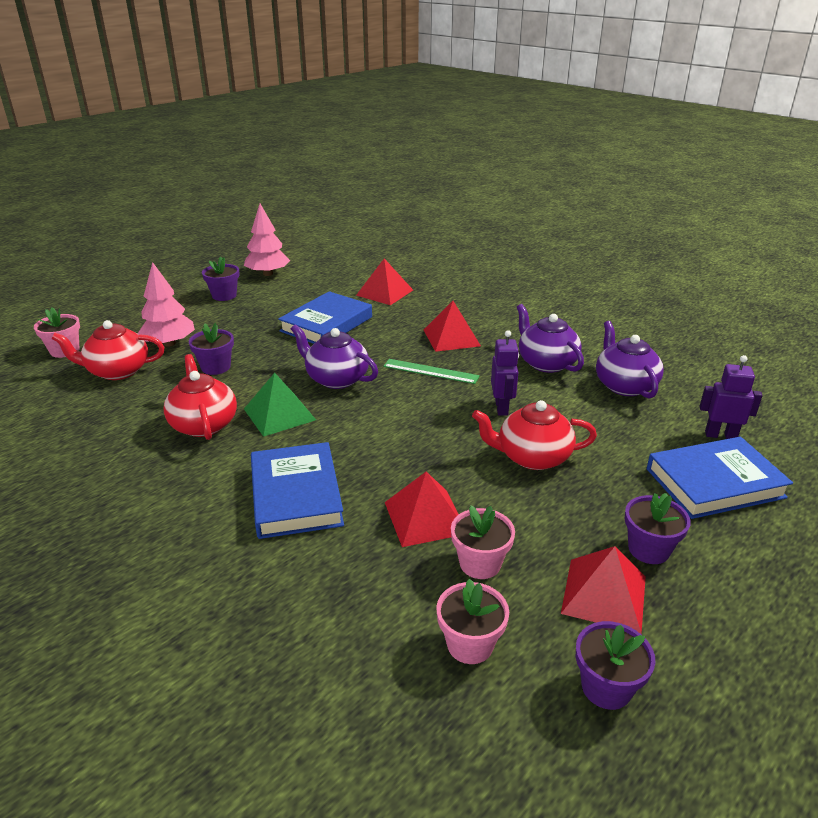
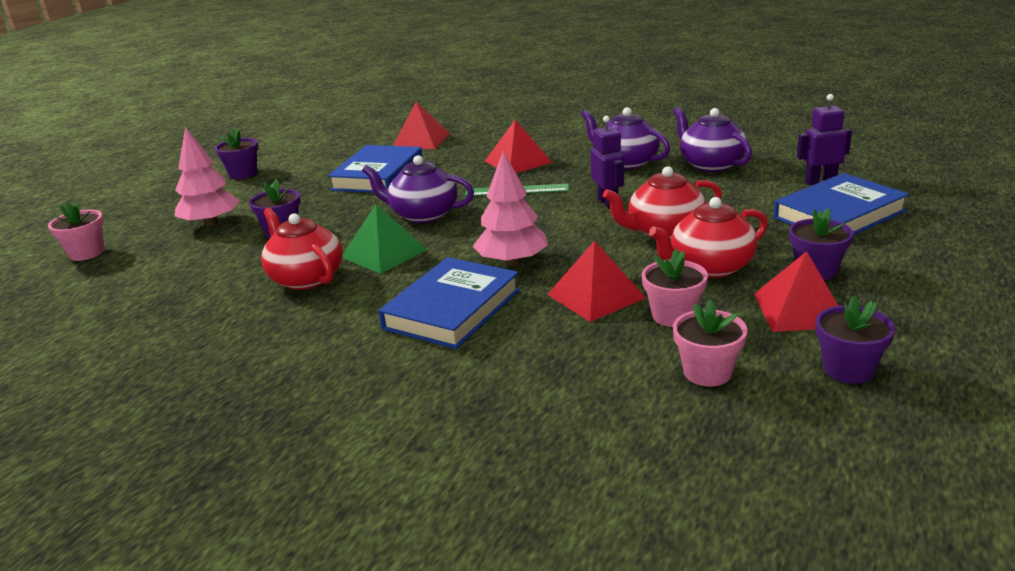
camera: 15 degrees left, 5 degrees down
(117, 371) = (167, 257): red teapot -> red teapot (710, 267)
(268, 274) = (279, 148): pink tree -> pink tree (512, 262)
(296, 495) = (452, 309): blue book -> blue book turned 60 degrees clockwise

